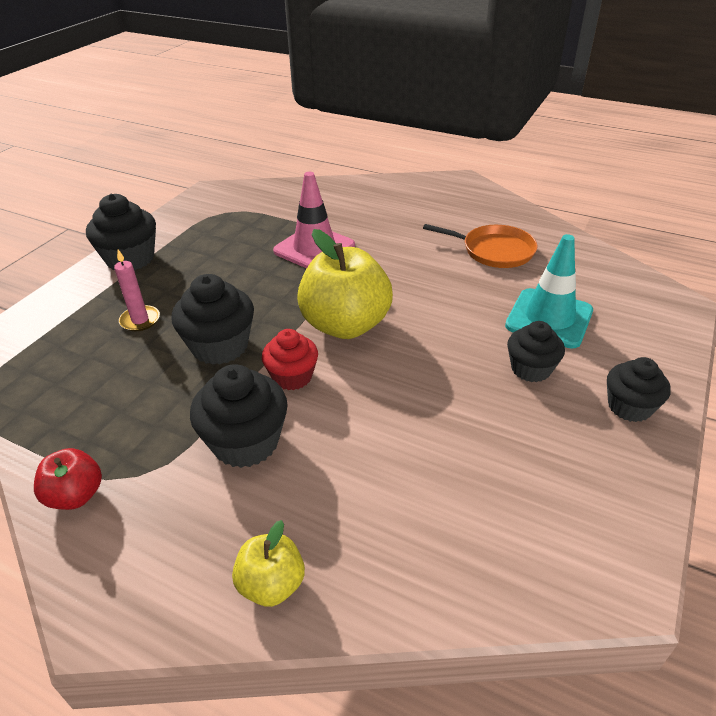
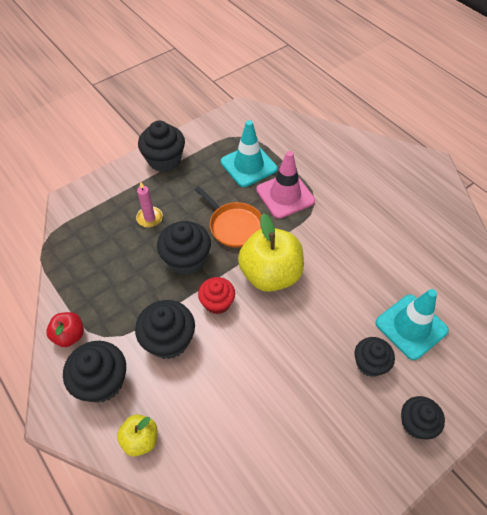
camera: 25 degrees right, 15 degrees up
(164, 534) = (102, 382): none -> black cupcake
(250, 235) = (248, 165): none -> turquoise traffic cone
(494, 251) = (412, 247): orange pan -> orange pan (234, 226)

